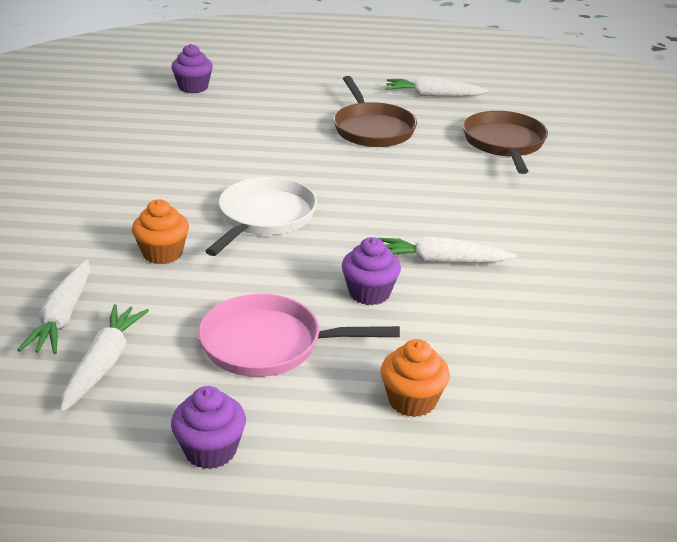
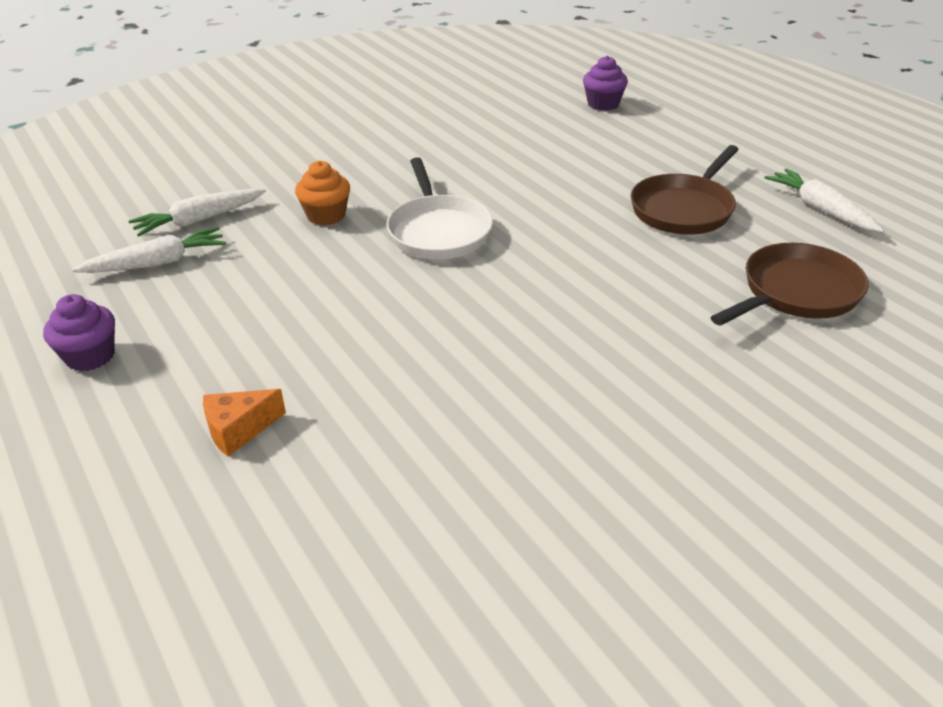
camera: 55 degrees right, 5 degrees up
(264, 218) = (438, 231): white pan -> white pan turned 90 degrees clockwise
(269, 344) = (251, 319): pink pan -> none
(369, 293) = (384, 334): purple cupcake -> none
(412, 400) = (239, 430): orange cupcake -> orange cheese
(441, 261) = (490, 351): white carrot -> none

